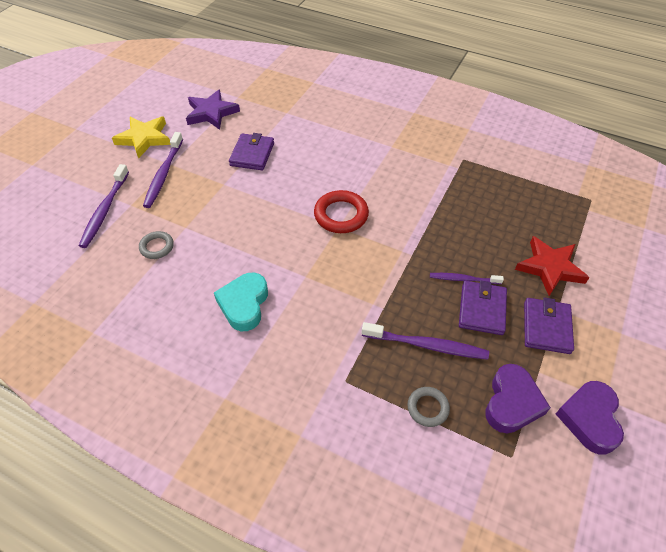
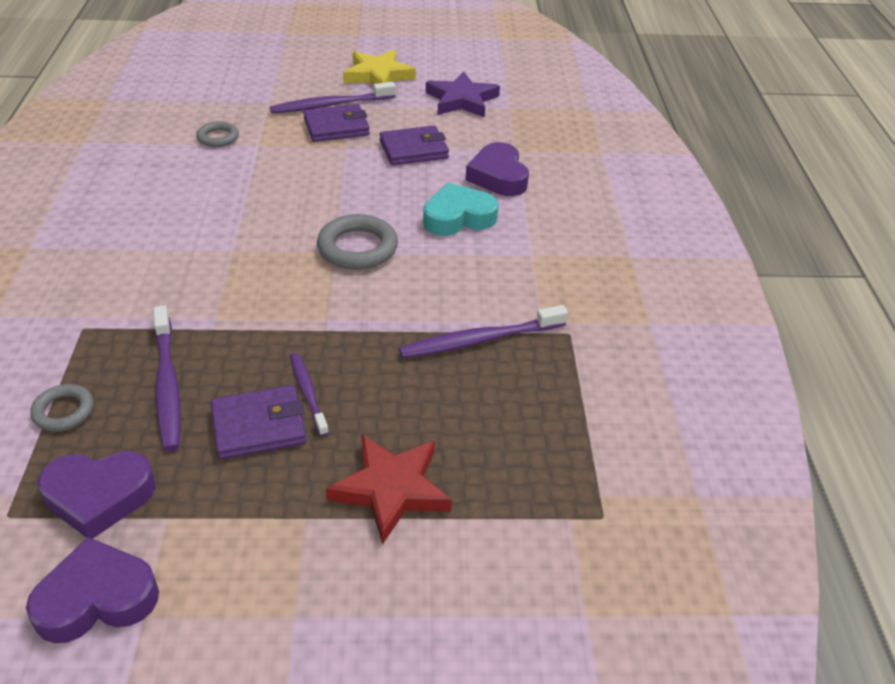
camera: 60 degrees right, 10 degrees down
(105, 210) = (250, 91): purple toothbrush -> purple toothbrush (479, 340)
(244, 304) = (165, 219): turquoise heart -> turquoise heart (458, 217)
(308, 130) = (498, 176): none -> purple heart
(341, 215) = (357, 248): red ring -> grey ring
(546, 327) = (259, 509): purple wallet -> purple wallet (336, 127)

